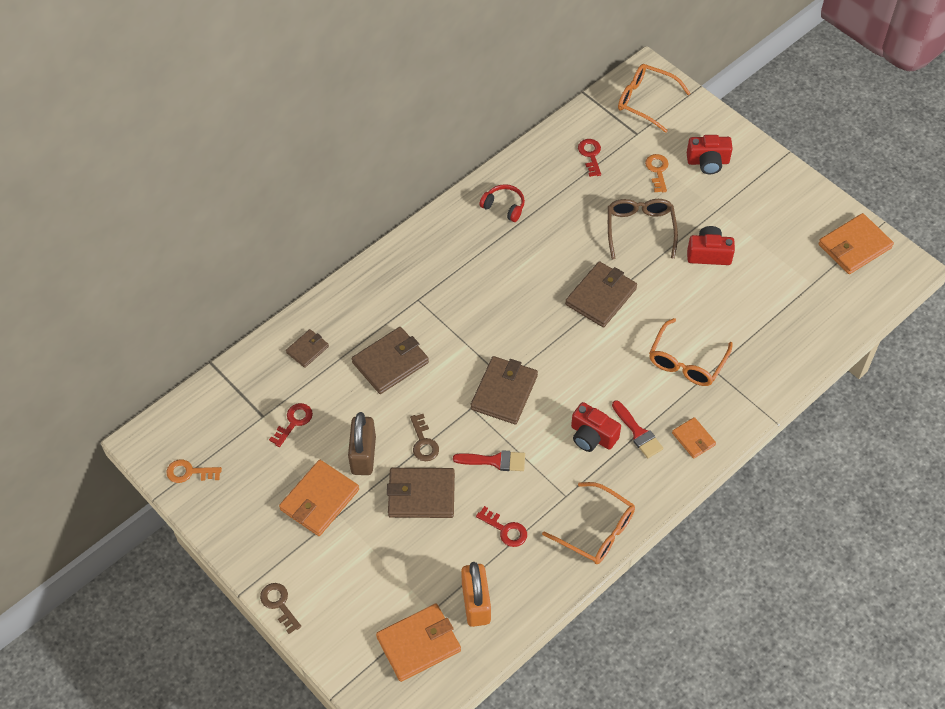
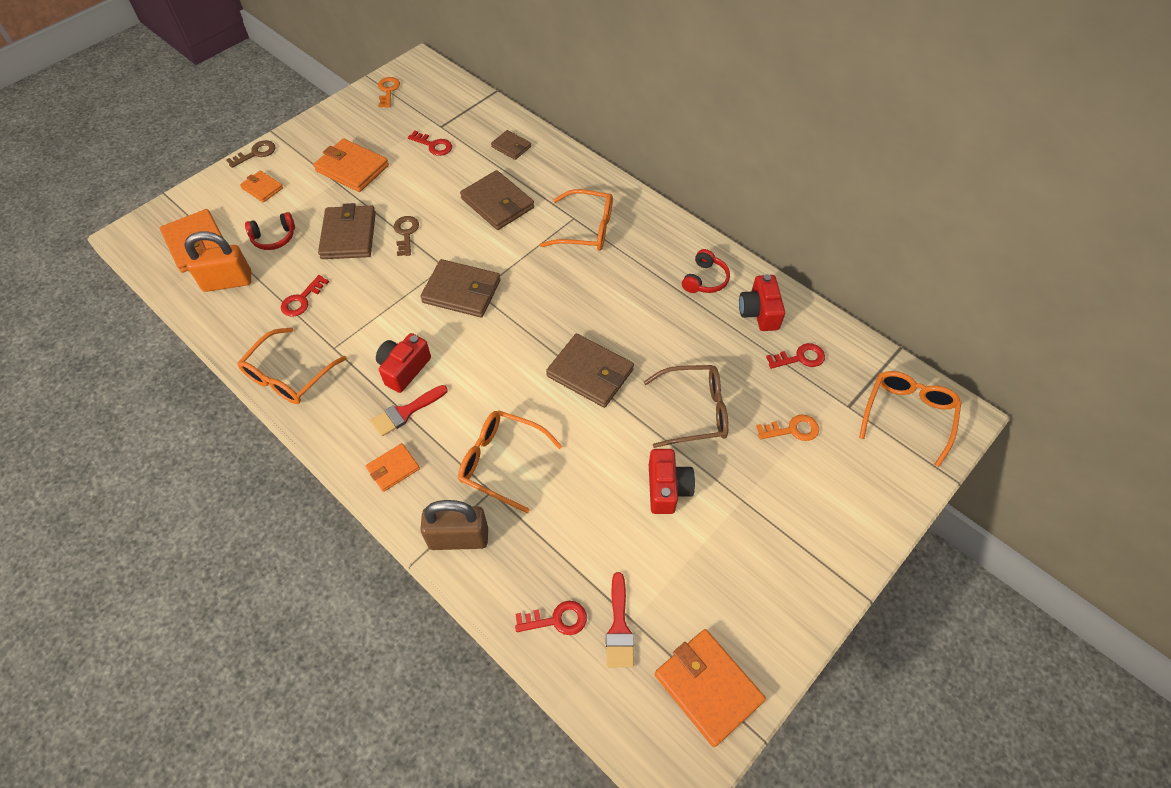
camera: 85 degrees right, 0 degrees up
(339, 589) = (262, 188): none -> orange wallet
(363, 455) = (395, 193): brown padlock -> brown padlock (458, 538)
(417, 566) = (274, 238): none -> red headphones
(423, 442) = (406, 233): brown key -> brown key turned 105 degrees clockwise
(434, 290) = (586, 229): none -> orange glasses
(495, 461) = (380, 288): red brush -> red brush (619, 627)
(708, 162) = (822, 489): red camera -> red camera (759, 312)
(814, 328) = (557, 619): none -> red key

